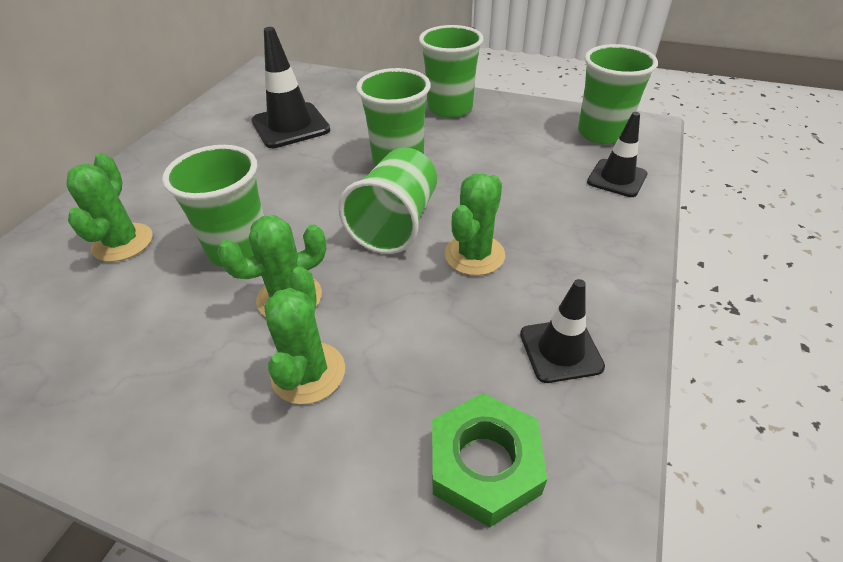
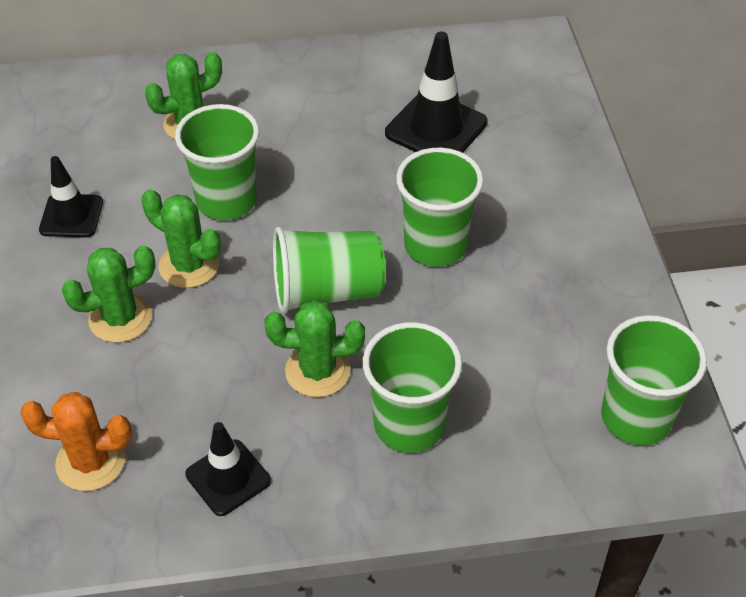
camera: 60 degrees right, 5 degrees up
(449, 108) = (580, 244): green cup -> green cup (409, 424)
(484, 464) = (91, 461): green nut -> orange cactus
(617, 178) = (537, 458): black traffic cone -> black traffic cone (71, 216)

